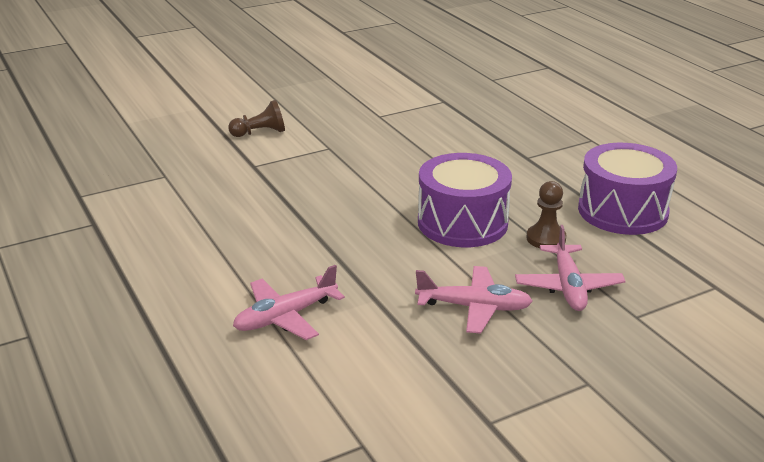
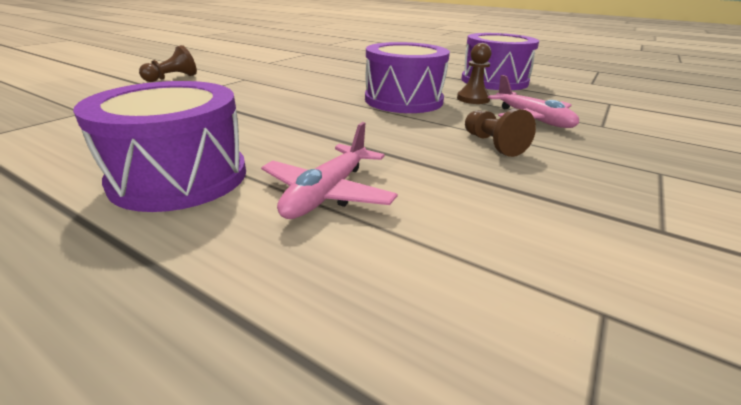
camera: 30 degrees left, 0 degrees up
(200, 272) = (180, 177): none -> purple drum
(474, 307) = (492, 144): pink plane -> brown pawn

